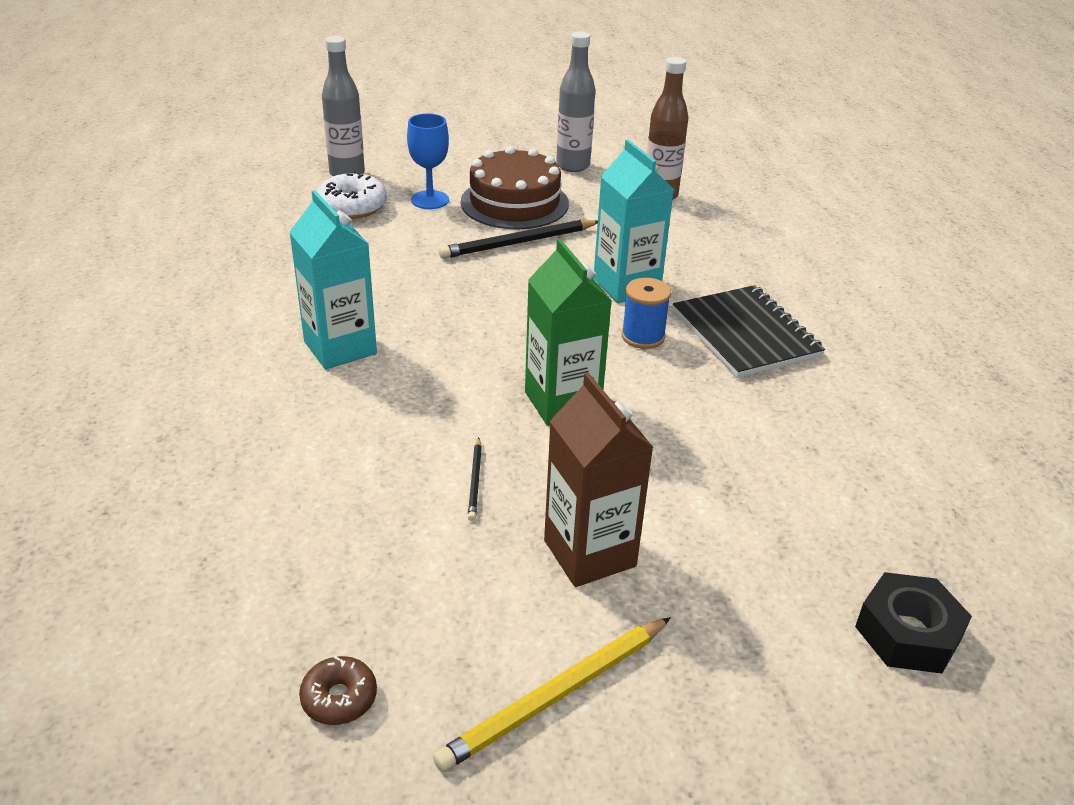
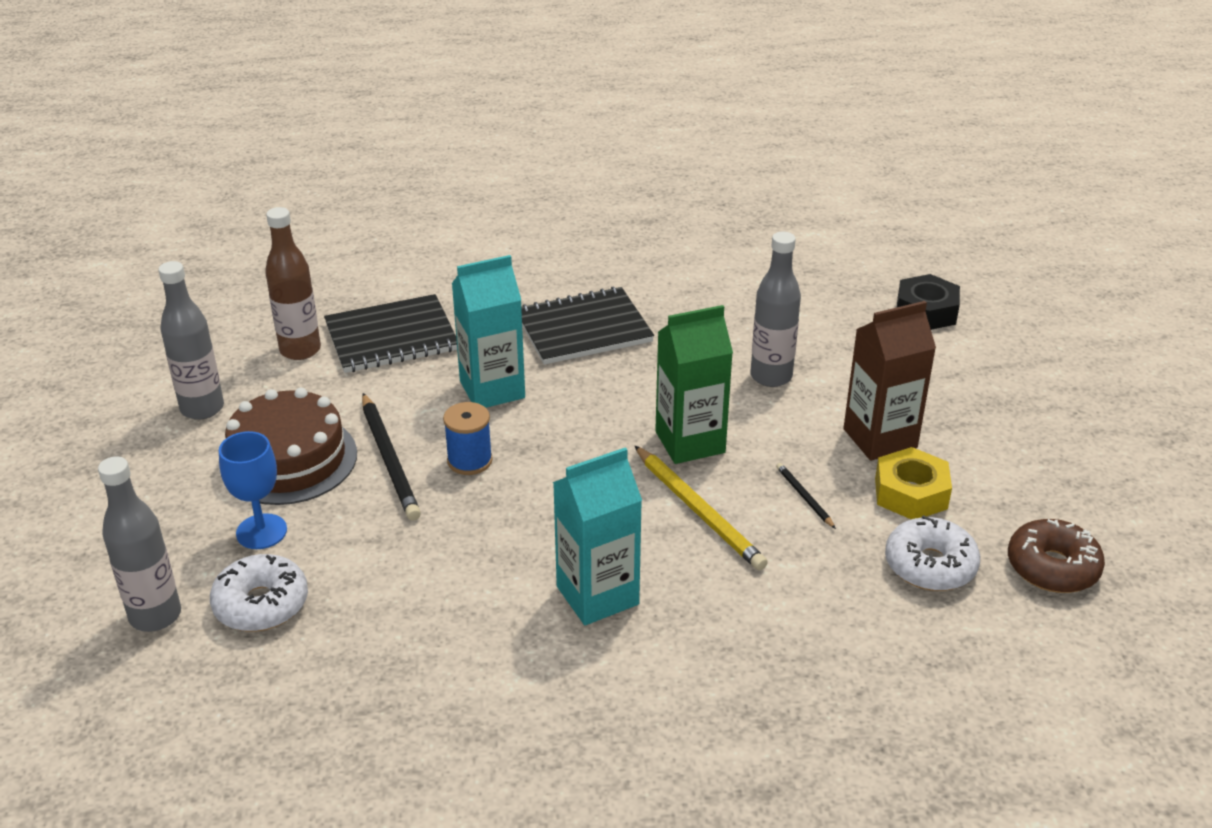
camera: 85 degrees left, 0 degrees up
(339, 698) = (1052, 567): brown donut -> brown donut, size x1.63
(355, 576) = (930, 565): none -> white donut
(475, 481) = (804, 497): black pencil -> black pencil turned 120 degrees counterclockwise
(484, 572) = (910, 493): none -> yellow nut
(556, 696) = (1019, 462): yellow pencil -> yellow pencil (698, 511)
(643, 336) = (585, 387): blue spool -> blue spool (469, 461)
(693, 233) = (391, 337): none -> black notebook
(696, 466) = (771, 376): none -> grey bottle

